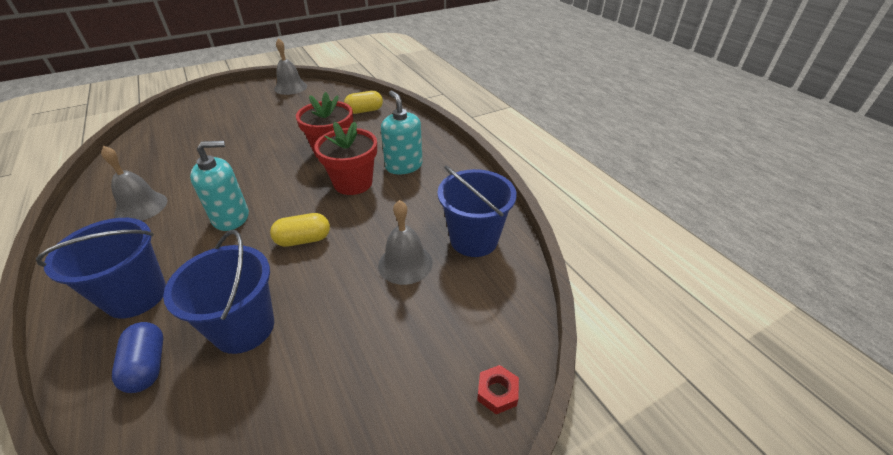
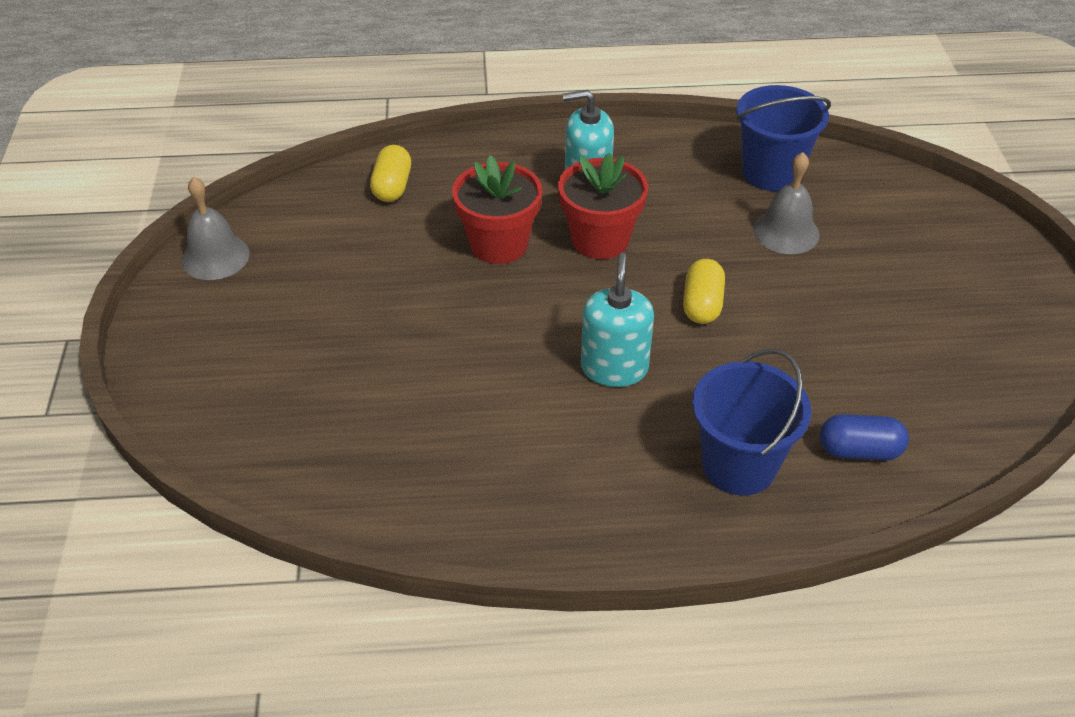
camera: 65 degrees left, 5 degrees up
(141, 207) = (527, 468): grey bell -> none
(244, 328) = (833, 370): blue bucket -> none
(497, 392) = (970, 219): red nut -> none

